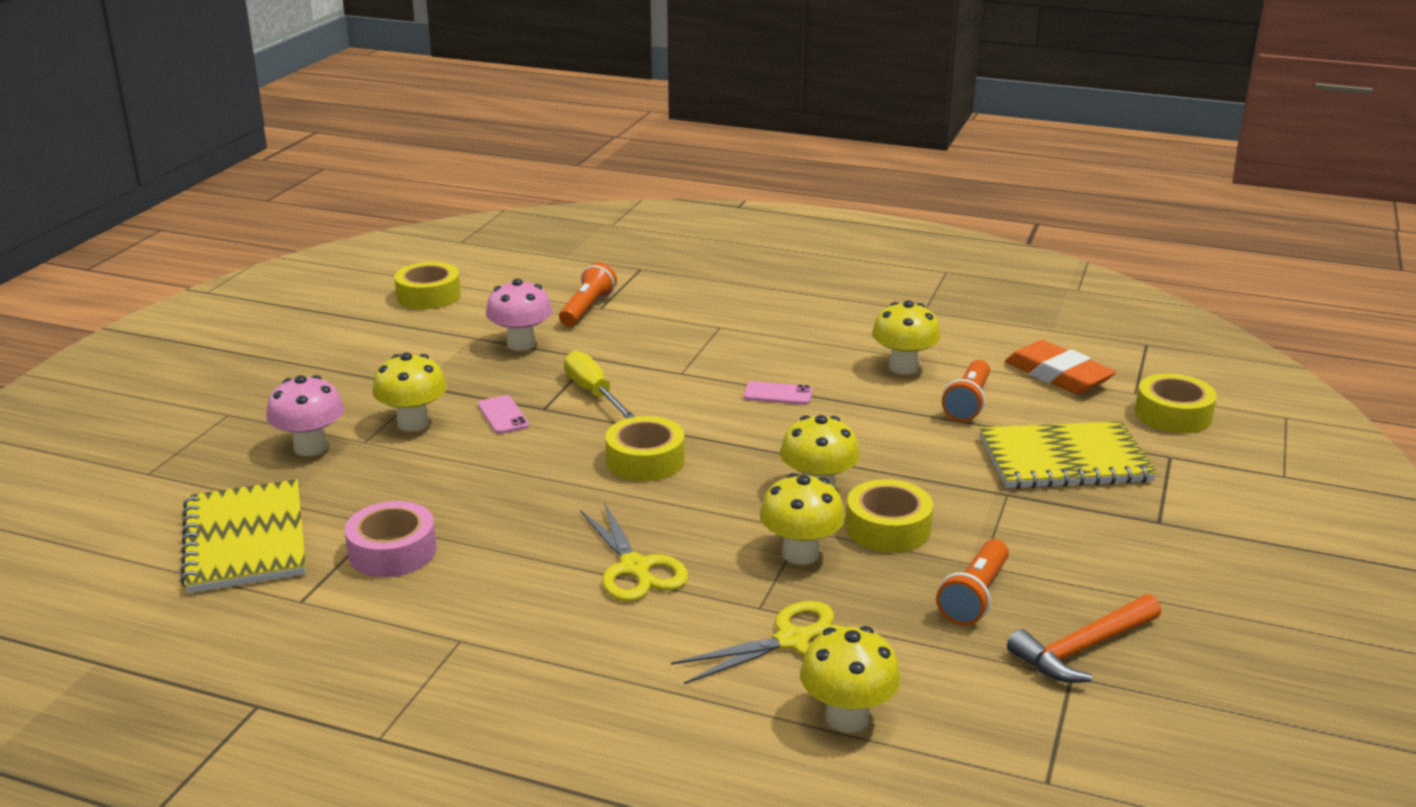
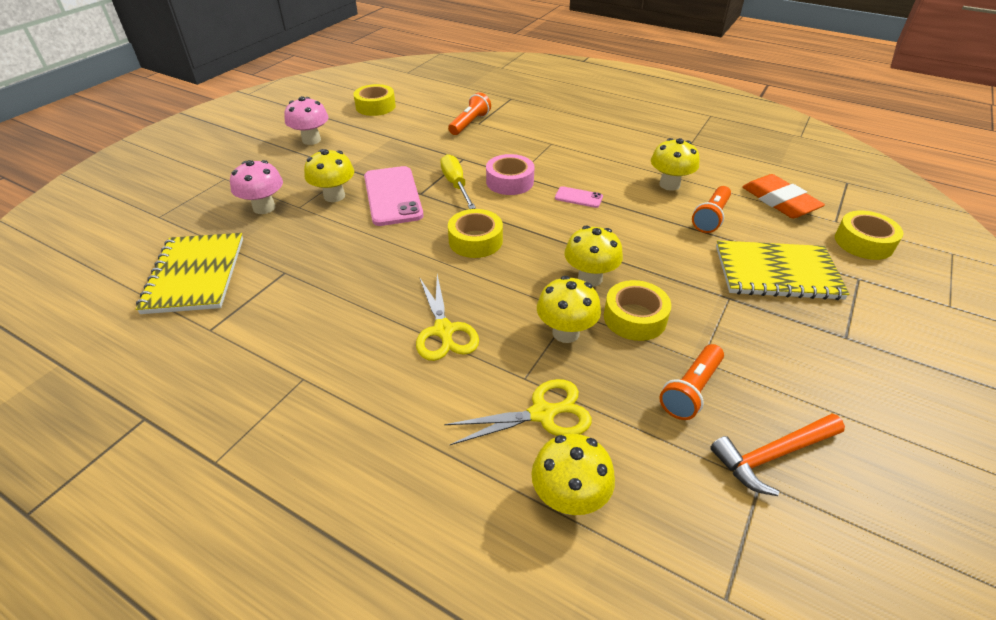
camera: 10 degrees right, 15 degrees up
(392, 551) = (285, 296): pink tape -> pink tape (509, 182)
(503, 415) = (392, 196): pink phone -> pink phone, size x2.10
(521, 344) = (421, 144): pink mushroom -> pink mushroom (311, 140)

